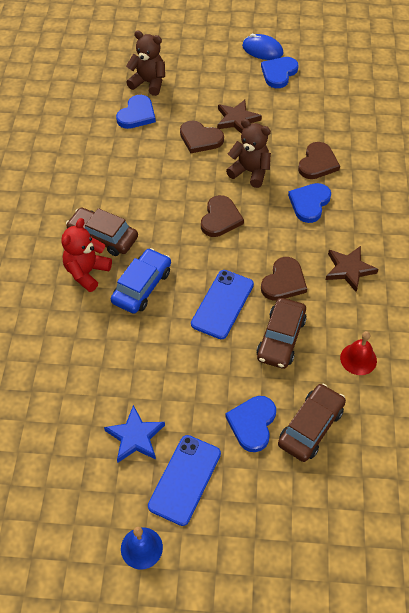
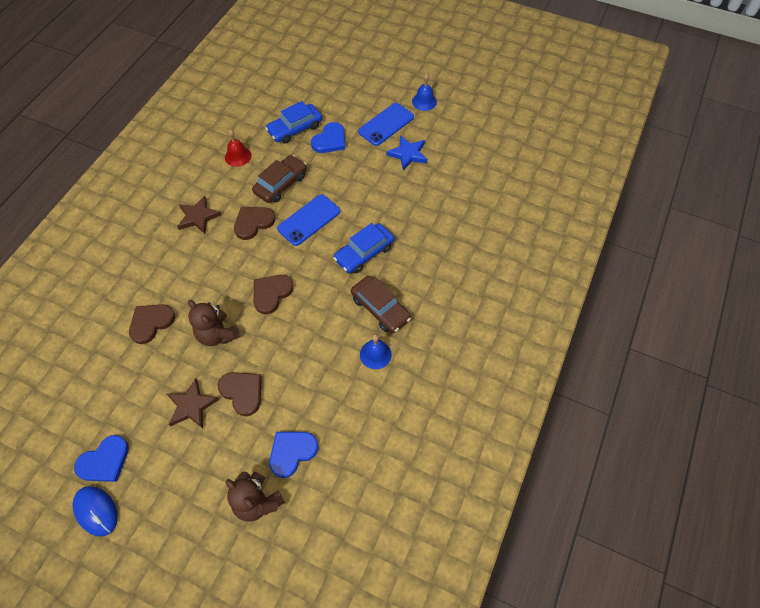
camera: 160 degrees left, 5 degrees up
(87, 272) = (404, 279): red teddy bear -> none
(93, 197) = (375, 354): none -> blue bell
(309, 203) = (187, 283): blue heart -> none
(311, 427) = (295, 128): brown car -> blue car

